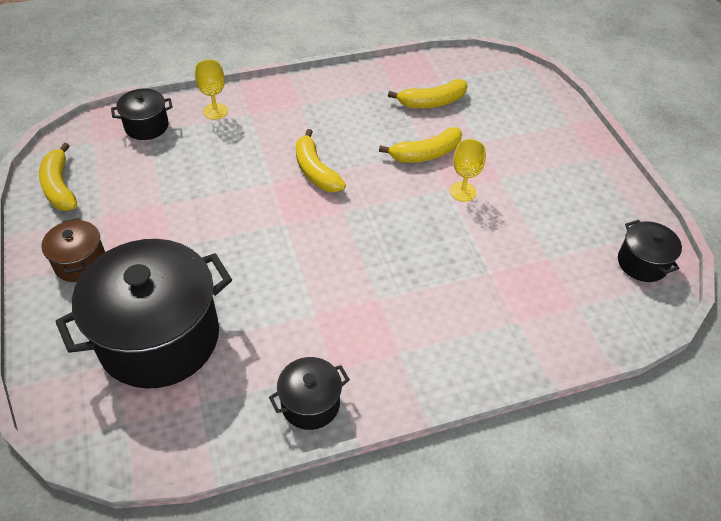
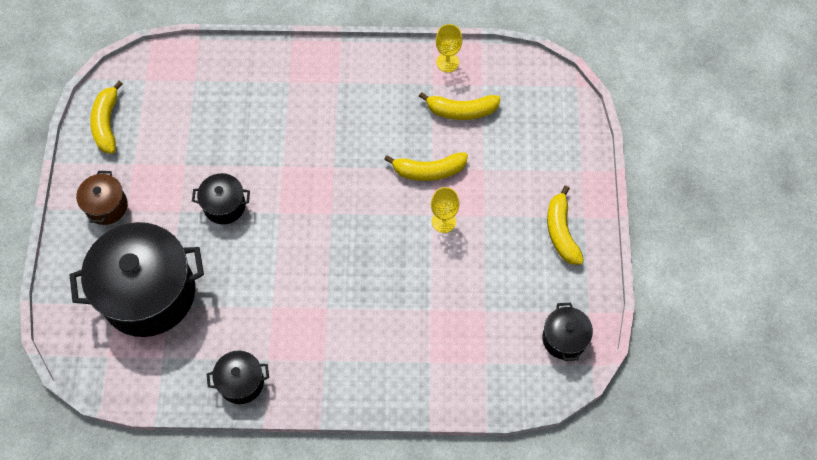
camera: 20 degrees right, 15 degrees up
(146, 126) = (194, 73): black pot -> black pot (224, 205)
(215, 111) = (259, 71): yellow goblet -> yellow goblet (447, 62)
(315, 171) = (323, 164): yellow banana -> yellow banana (561, 232)

